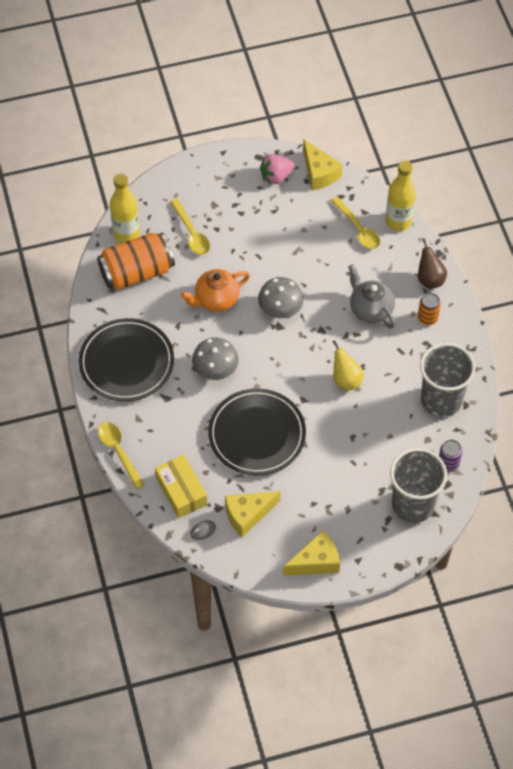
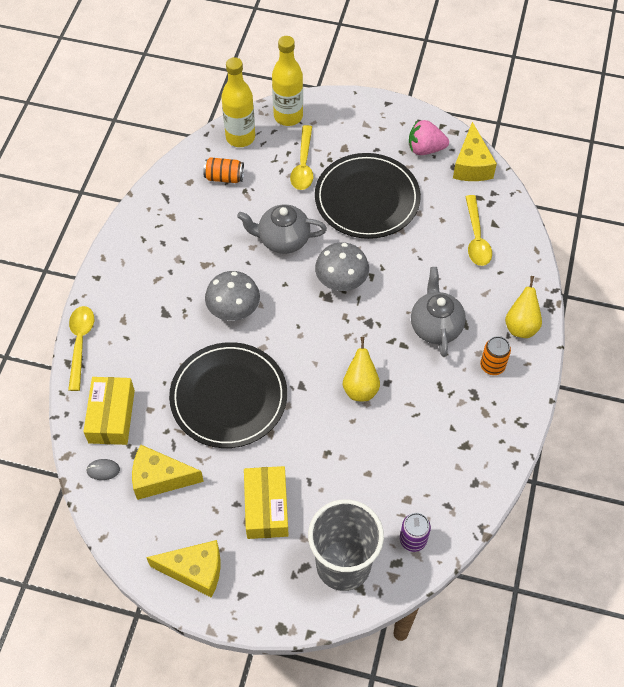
camera: 30 degrees right, 0 degrees up
(126, 362) = (152, 258): black plate -> black plate (367, 199)
(137, 272) = (224, 177): orange can -> orange can, size x0.49
(216, 299) = (283, 240): orange teapot -> grey teapot
(335, 495) = (266, 507): none -> yellow box
(398, 221) = (524, 250): yellow bottle -> yellow bottle (288, 116)
(429, 279) = (521, 326): brown pear -> yellow pear
(441, 400) = (450, 463): grey cup -> none

